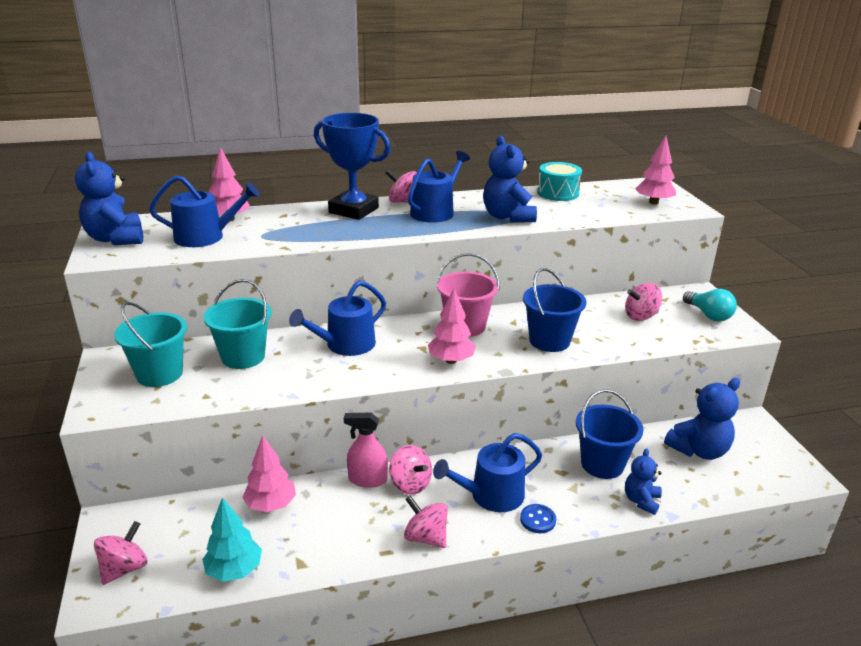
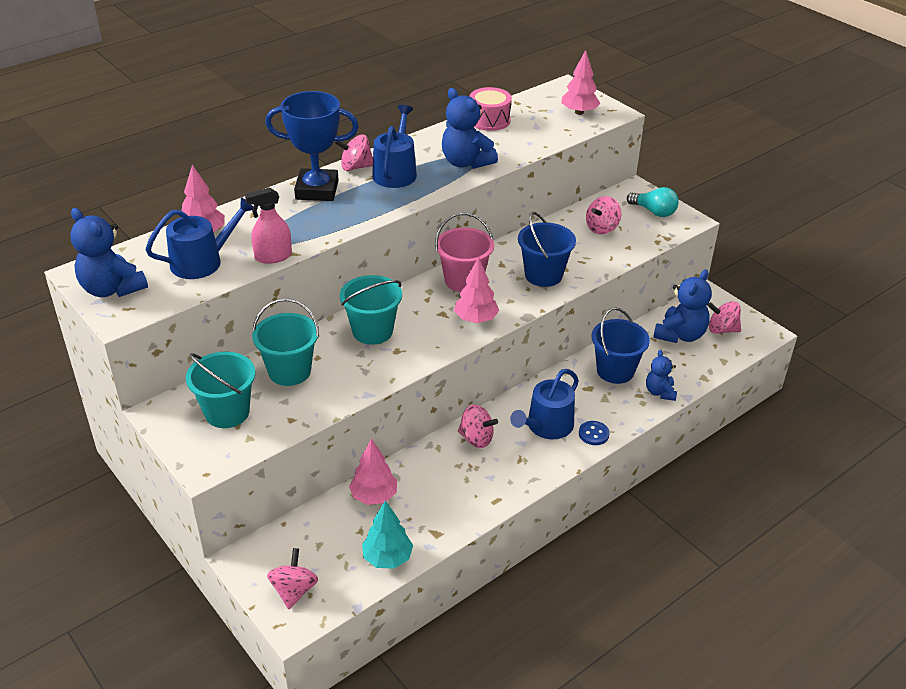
camera: 25 degrees left, 10 degrees up
(345, 345) = (372, 331): blue watering can -> turquoise bucket
(367, 479) = (438, 447): pink spray bottle -> pink spray bottle (273, 256)
(426, 537) = (518, 478): pink spinning top -> pink spinning top (722, 329)
(558, 193) = (489, 120): turquoise drum -> pink drum

